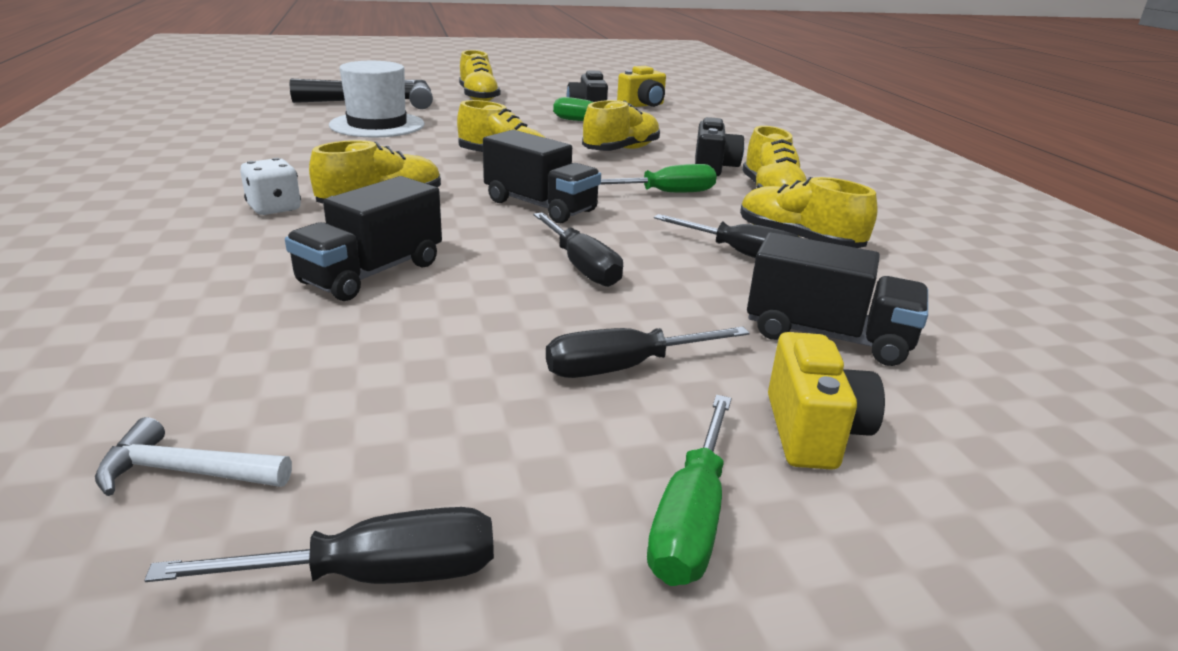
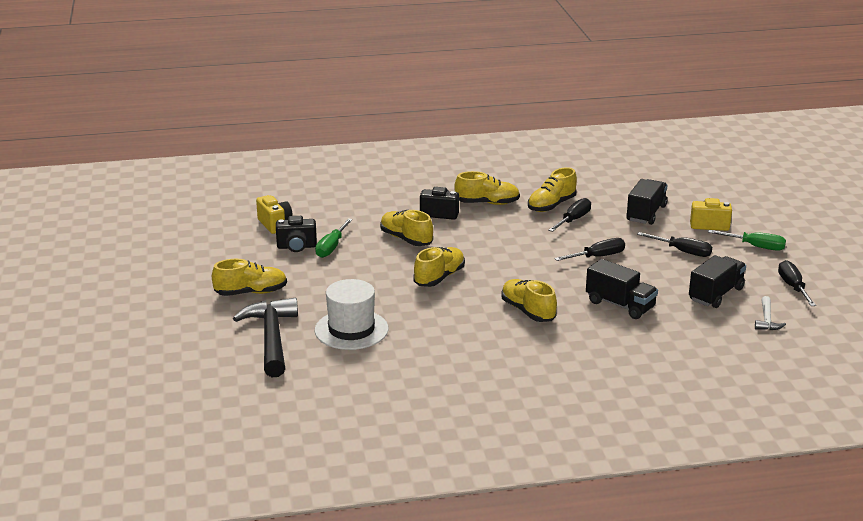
camera: 85 degrees left, 0 degrees up
(274, 208) = (543, 342): white dice -> none
(540, 206) = (520, 266): black truck -> black truck (716, 294)
(624, 368) = (682, 251): black screwdriver -> black screwdriver turned 45 degrees counterclockwise
(666, 193) = (490, 231): green screwdriver -> none

